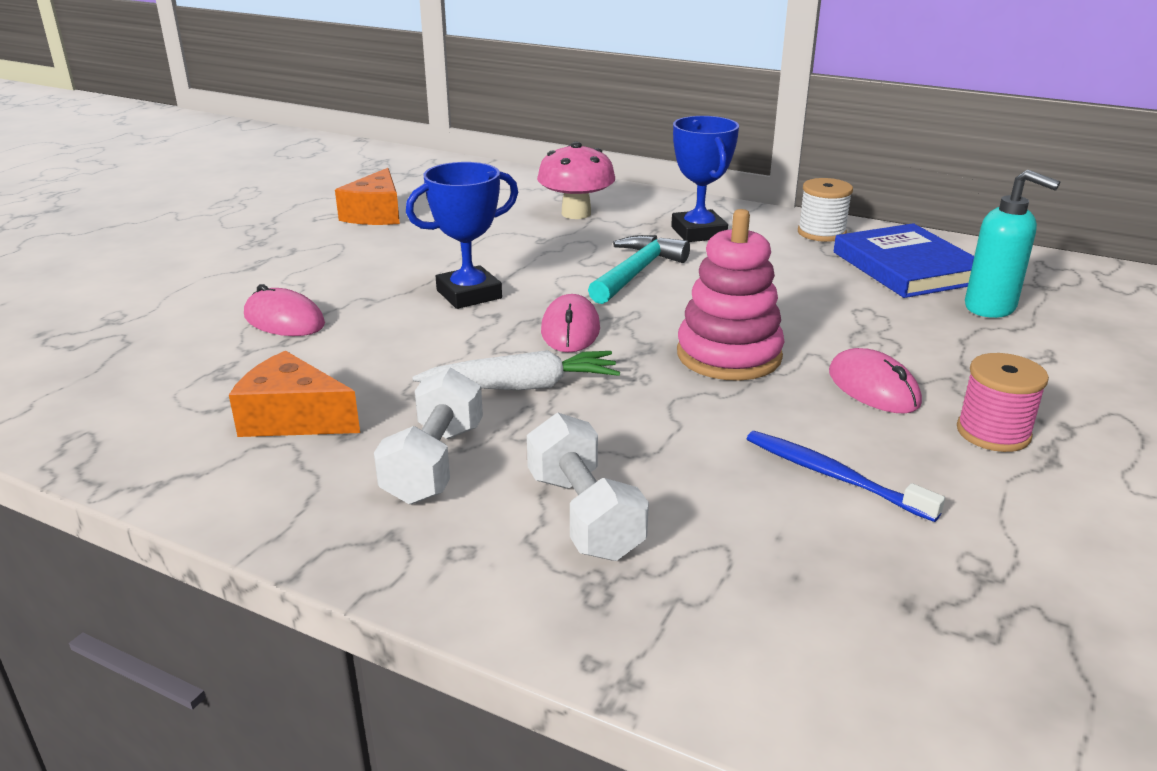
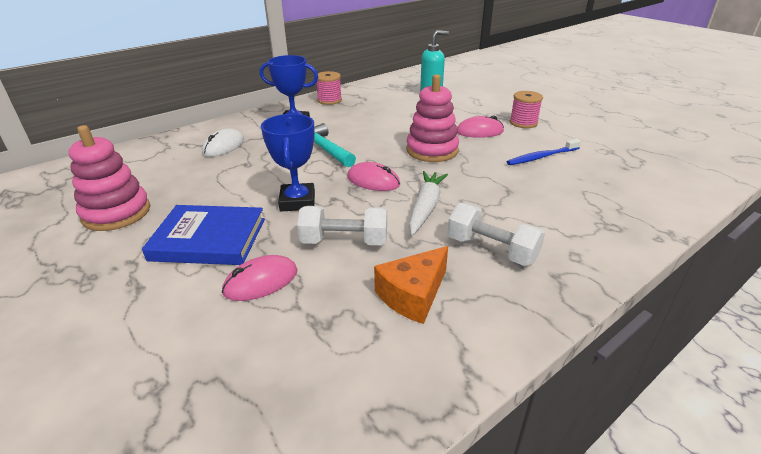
camera: 65 degrees left, 5 degrees up
(376, 214) = (116, 213): orange cheese -> pink stacking toy
(576, 213) = (224, 146): pink mushroom -> white mouse
(584, 515) = (554, 216): white dumbbell -> white dumbbell (344, 241)
(821, 233) = (329, 100): white spool -> pink spool
(907, 267) = (382, 96): blue book -> blue book (209, 239)

